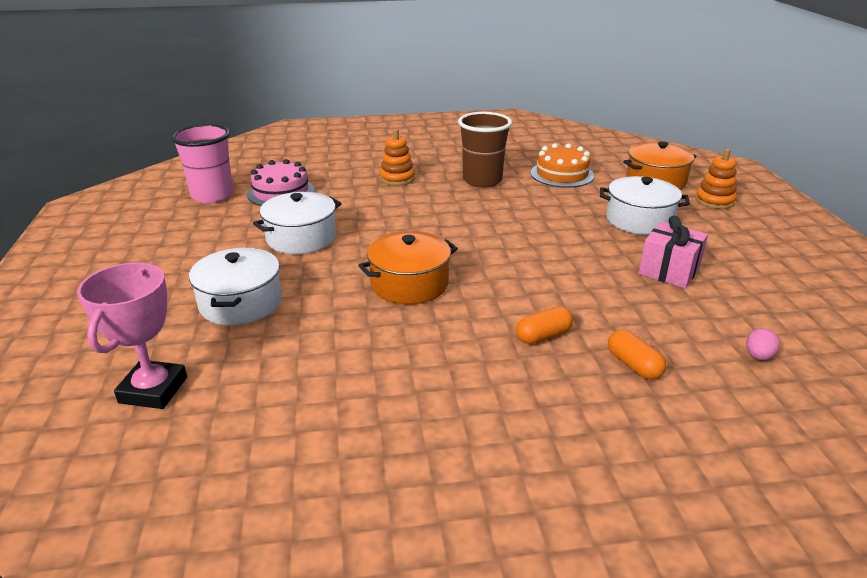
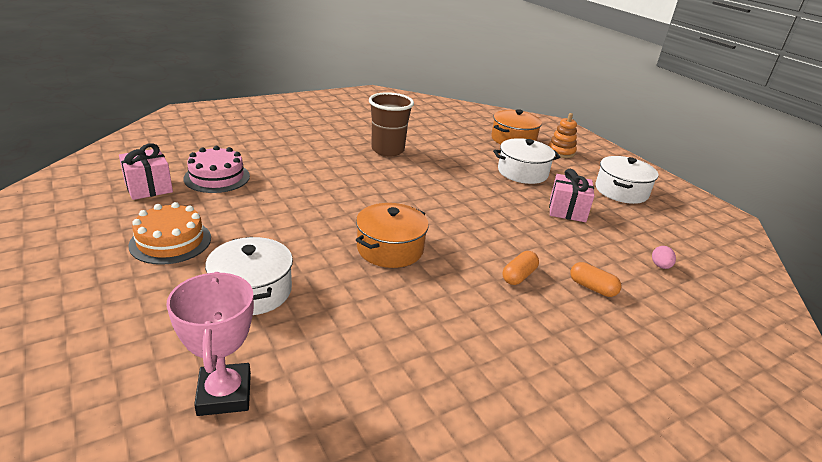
camera: 25 degrees left, 0 degrees up
(212, 196) = (148, 187): pink cup -> pink gift
(301, 238) = (267, 219): white pot -> white pot (621, 191)
(397, 178) = (316, 154): orange stacking toy -> none
(562, 174) = (444, 139): orange cake -> orange cake (170, 241)

